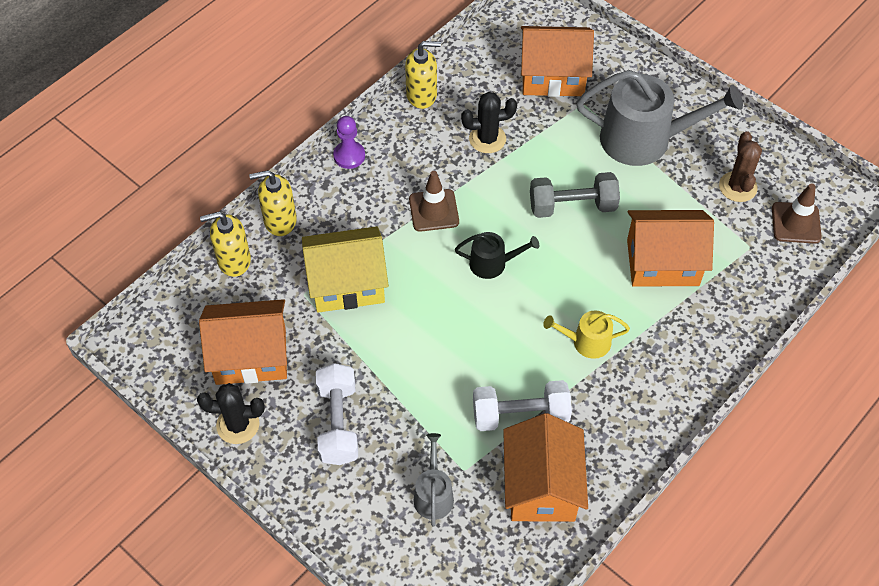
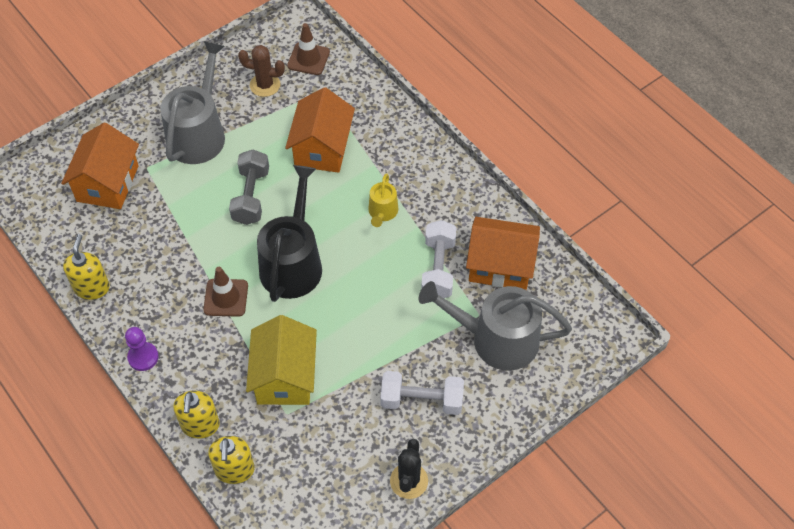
camera: 80 degrees left, 0 degrees up
(251, 356) = (341, 464): orange house -> none
(433, 494) = (496, 339): grey watering can -> grey watering can, size x2.03
(487, 139) = (160, 244): black cactus -> none
(492, 263) = (292, 263): black watering can -> black watering can, size x2.03

